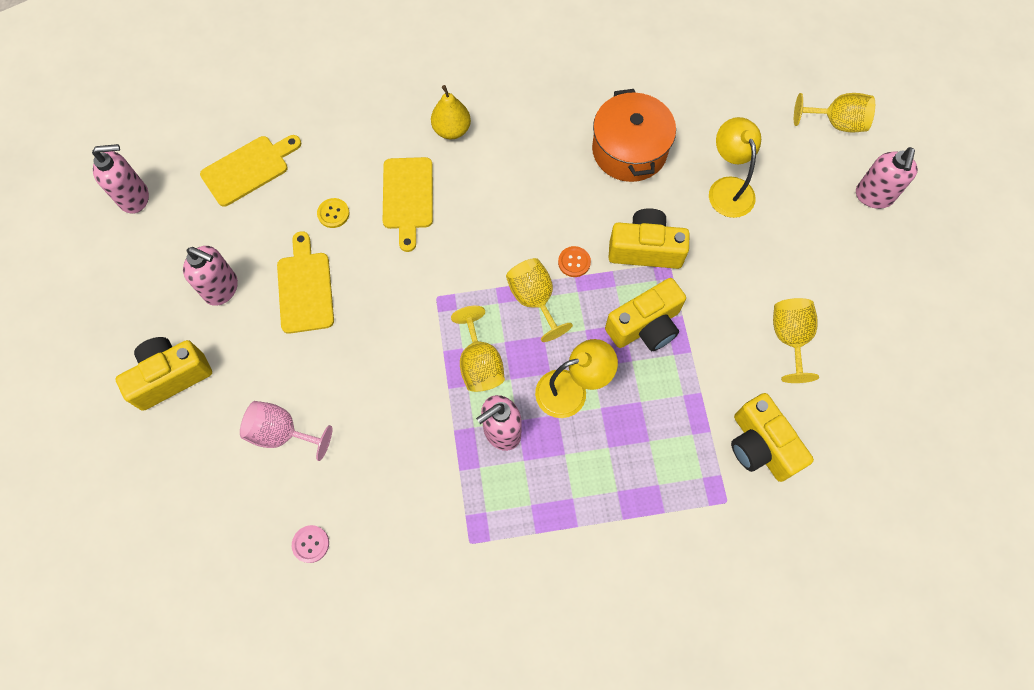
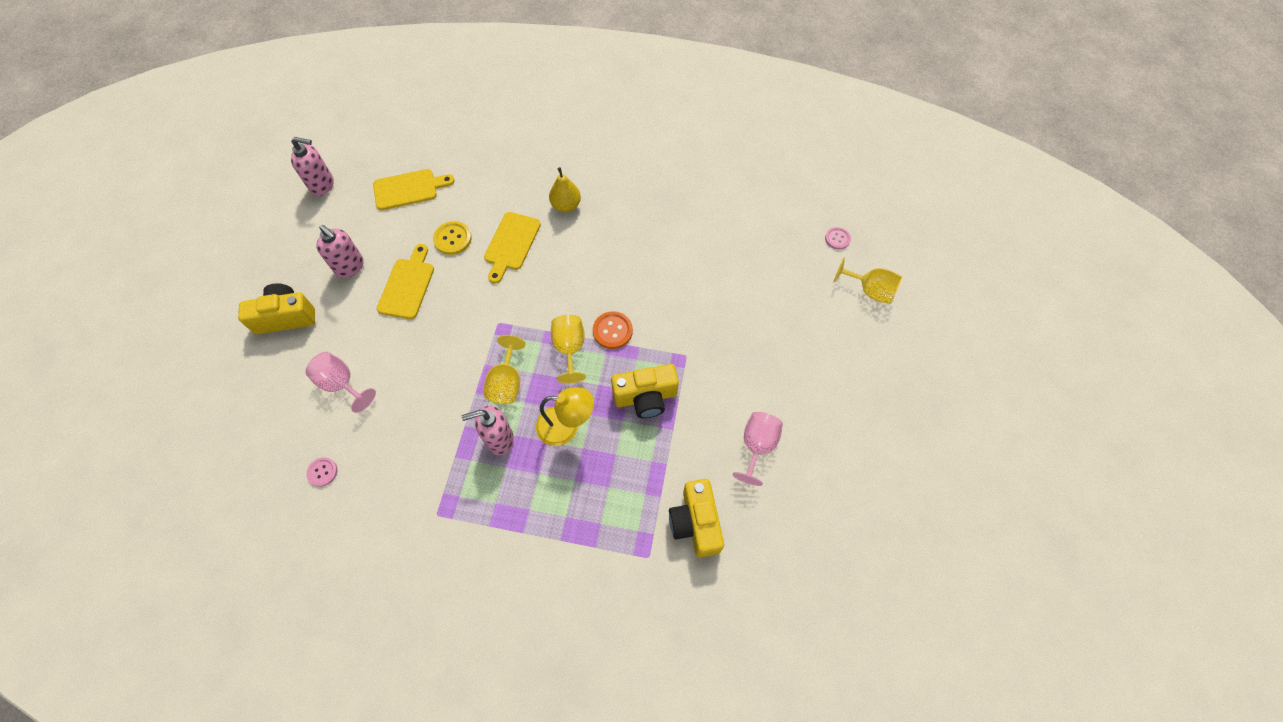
camera: 20 degrees right, 5 degrees down
(333, 213) = (452, 239): yellow button -> yellow button, size x1.50
(574, 262) = (612, 331): orange button -> orange button, size x1.50
(629, 150) = (693, 261): orange pot -> none
(645, 249) = (672, 339): yellow camera -> none
(728, 188) = (758, 313): yellow lamp -> none
(777, 74) = (837, 239): none -> pink button
(789, 338) = (757, 446): yellow goblet -> pink goblet
(873, 196) = (876, 357): pink soap dispenser -> none

